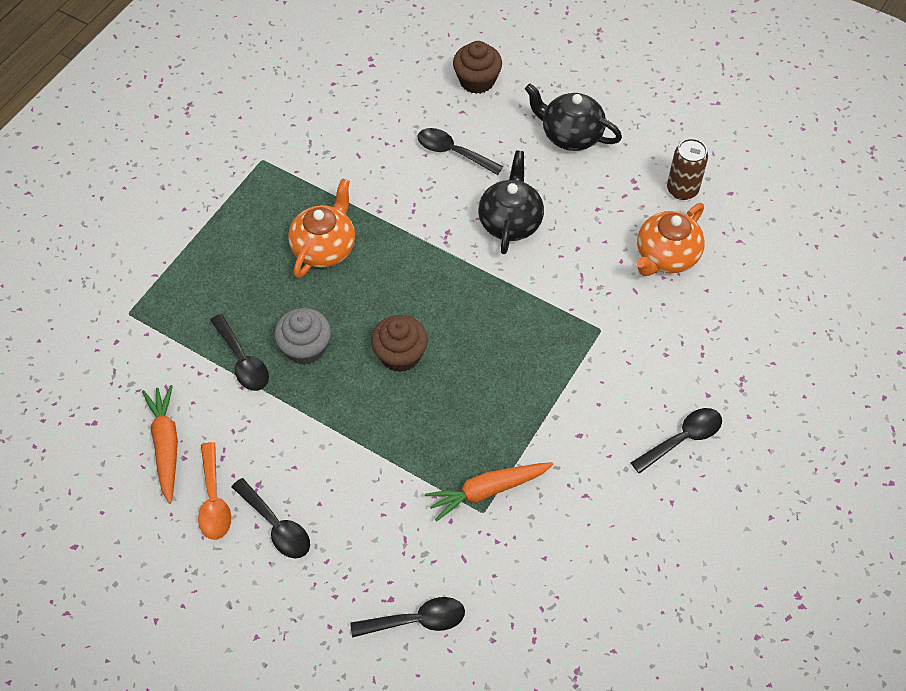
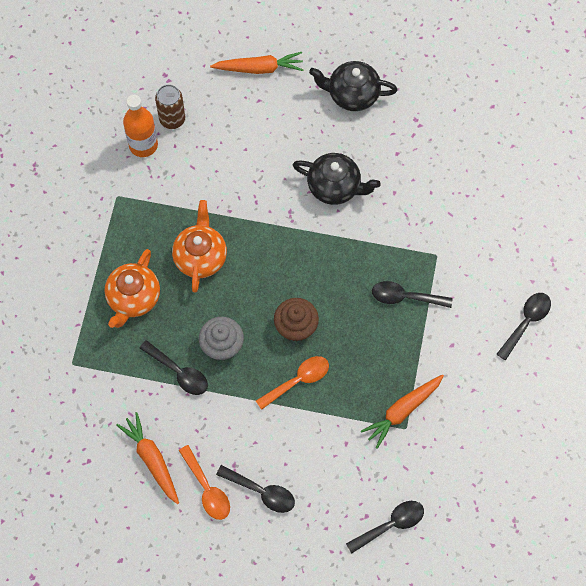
camera: 20 degrees left, 10 degrees up
(315, 118) = (143, 145): none -> orange bottle
(376, 415) = (298, 380): none -> orange spoon
(453, 152) = (266, 140): black spoon -> black spoon (405, 297)
(477, 80) = (259, 68): brown cupcake -> orange carrot
(510, 222) = (335, 187): black teapot -> black teapot turned 120 degrees clockwise
(666, 256) = (463, 177): orange teapot -> orange teapot (133, 298)
(682, 189) = (455, 115): brown can -> brown can (172, 119)

